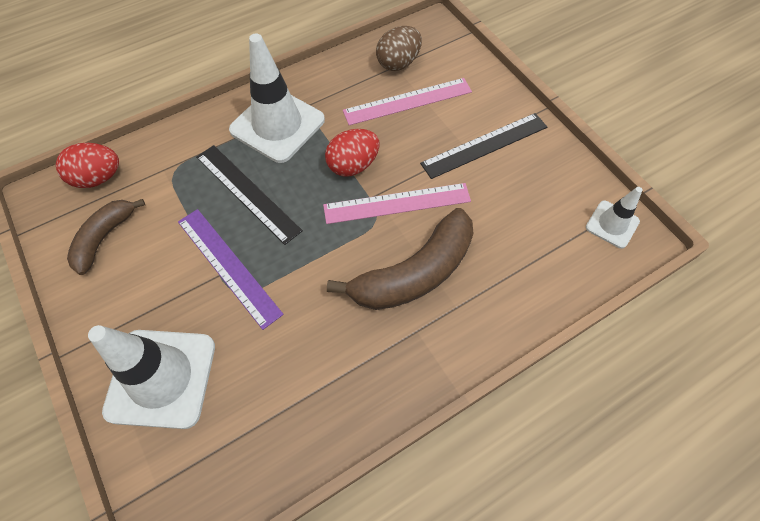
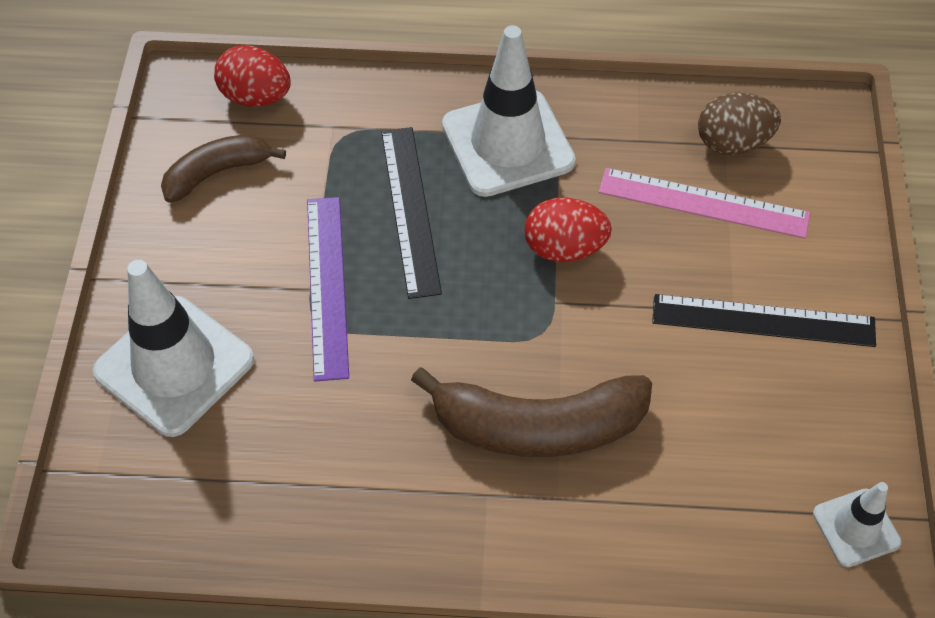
camera: 35 degrees right, 5 degrees down
(397, 203) = (583, 328): pink ruler -> none

